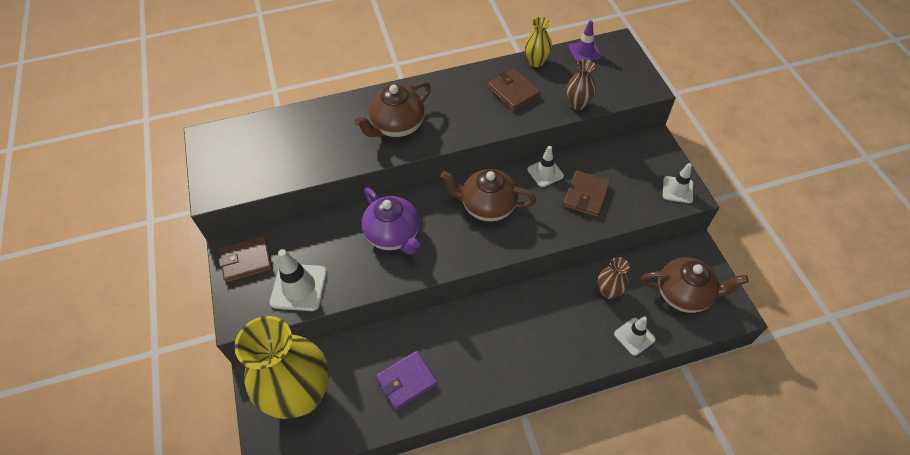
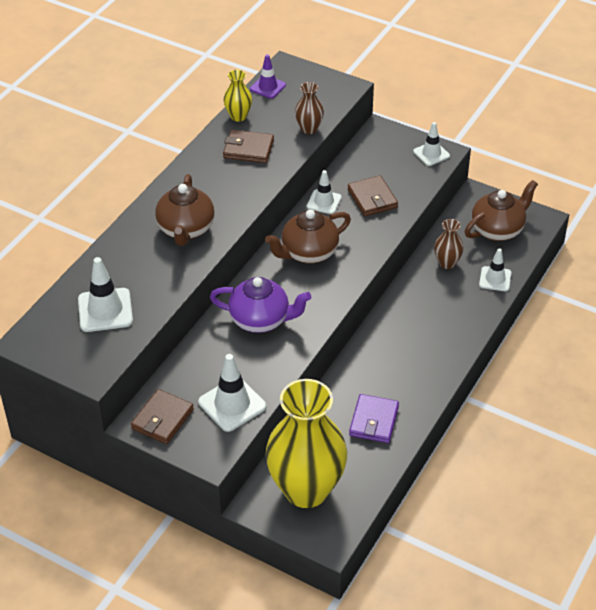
camera: 45 degrees left, 10 degrees down
(276, 150) = (105, 310): none -> white traffic cone

